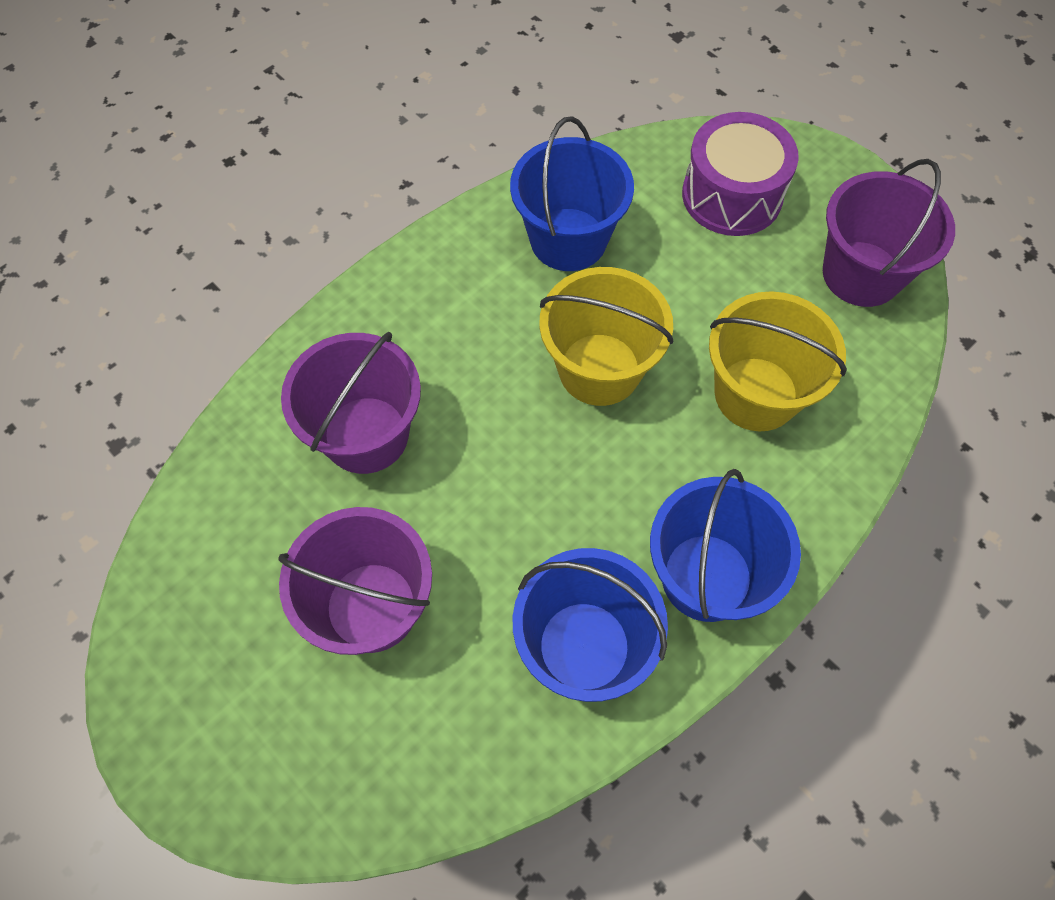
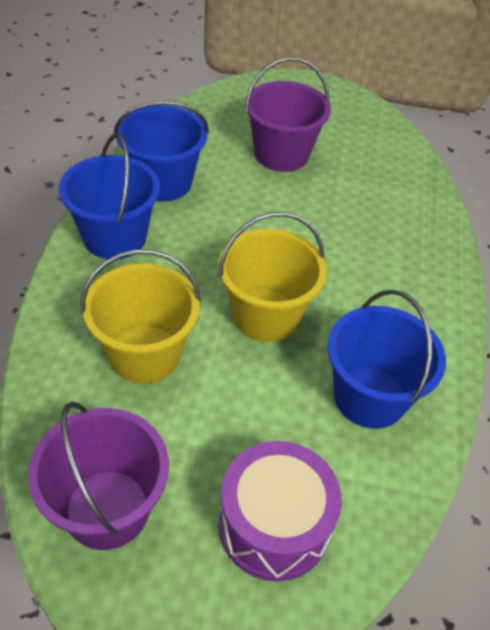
camera: 140 degrees right, 15 degrees down
(366, 435) = (364, 215): purple bucket -> none

